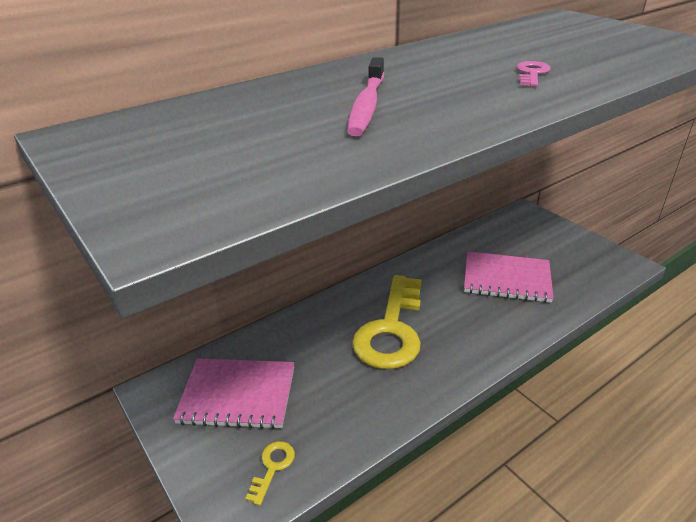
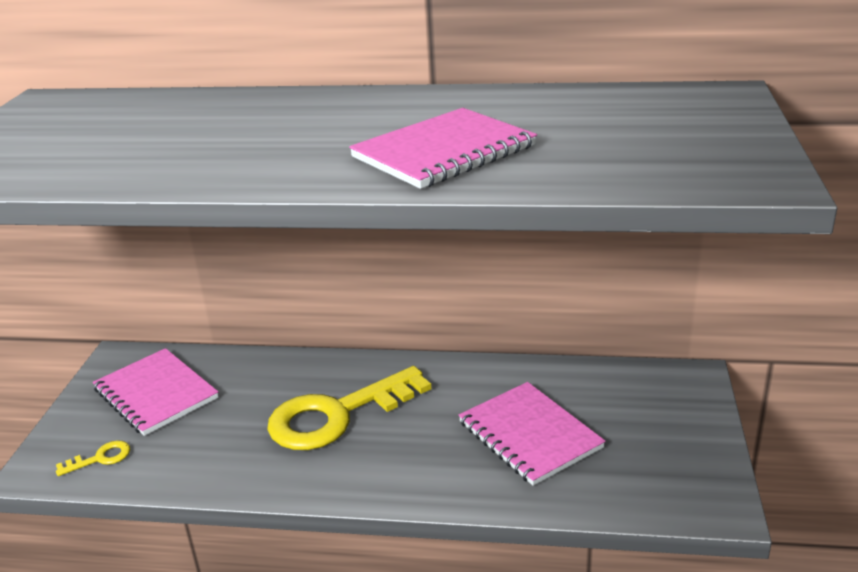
camera: 45 degrees right, 5 degrees down
(367, 105) = (235, 136): pink toothbrush -> none
(532, 73) = (443, 152): pink key -> pink notebook

